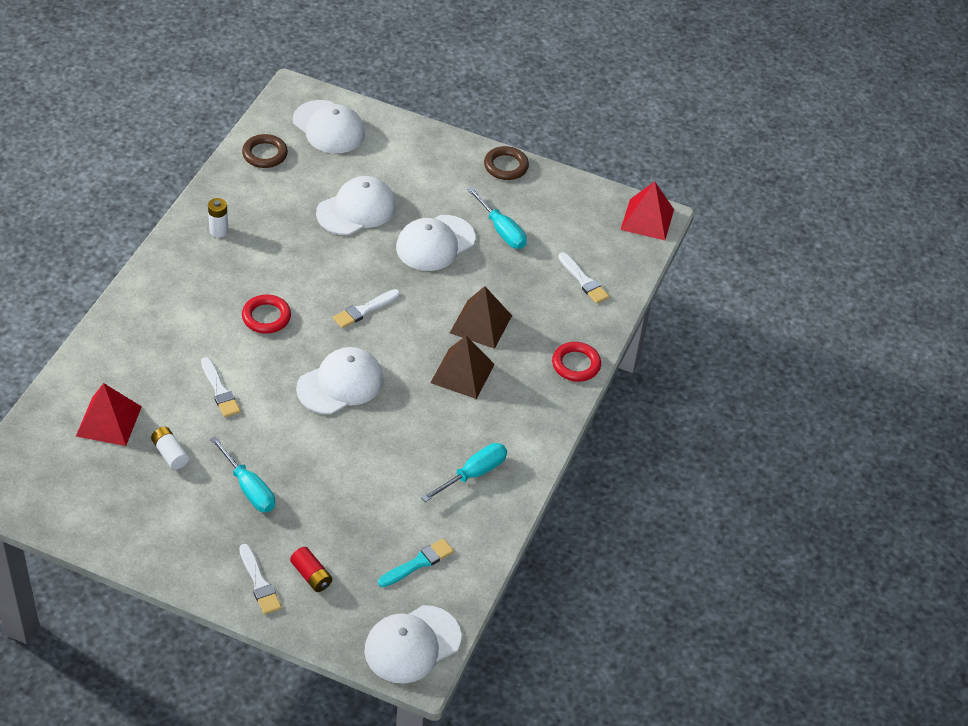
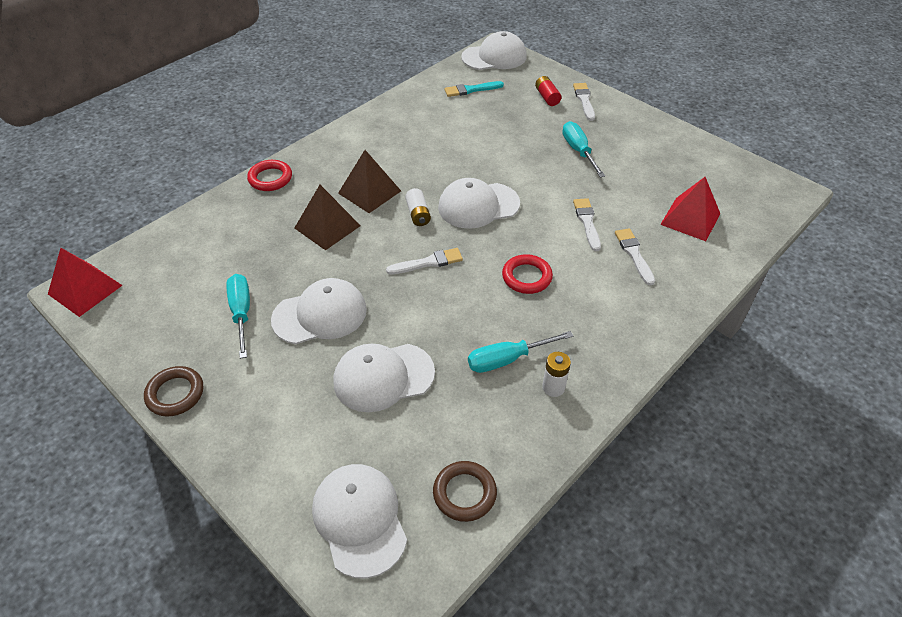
camera: 155 degrees left, 0 degrees up
(170, 454) = (638, 185): white battery -> white battery (418, 214)
(474, 473) = (403, 127): turquoise screwdriver -> turquoise screwdriver (506, 359)
(584, 280) = (203, 243): white brush -> white brush (634, 254)

